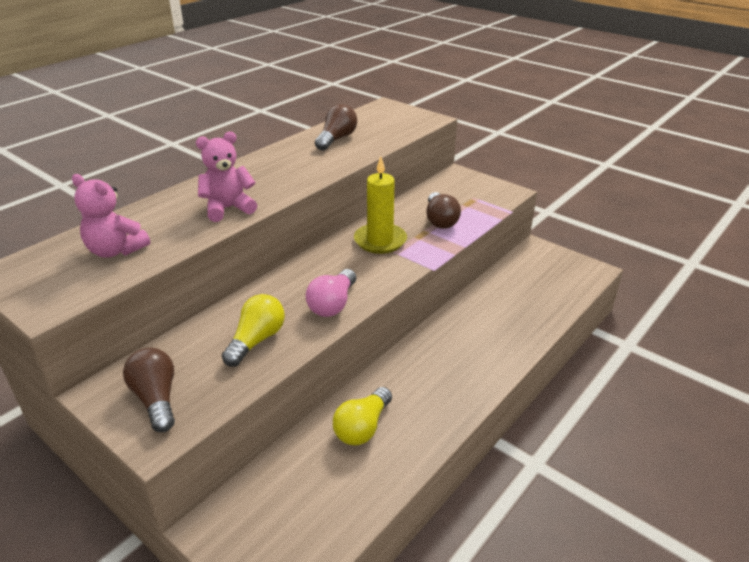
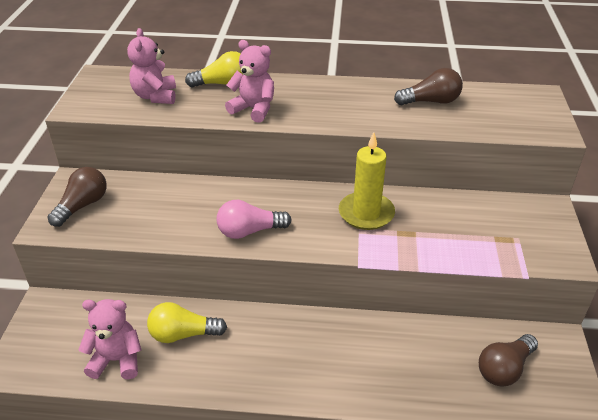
camera: 55 degrees right, 5 degrees up
(256, 340) = (173, 216): yellow light bulb -> yellow light bulb (223, 84)
(351, 489) = (117, 360): none -> pink teddy bear
(440, 220) = (445, 234): brown light bulb -> brown light bulb (504, 369)

